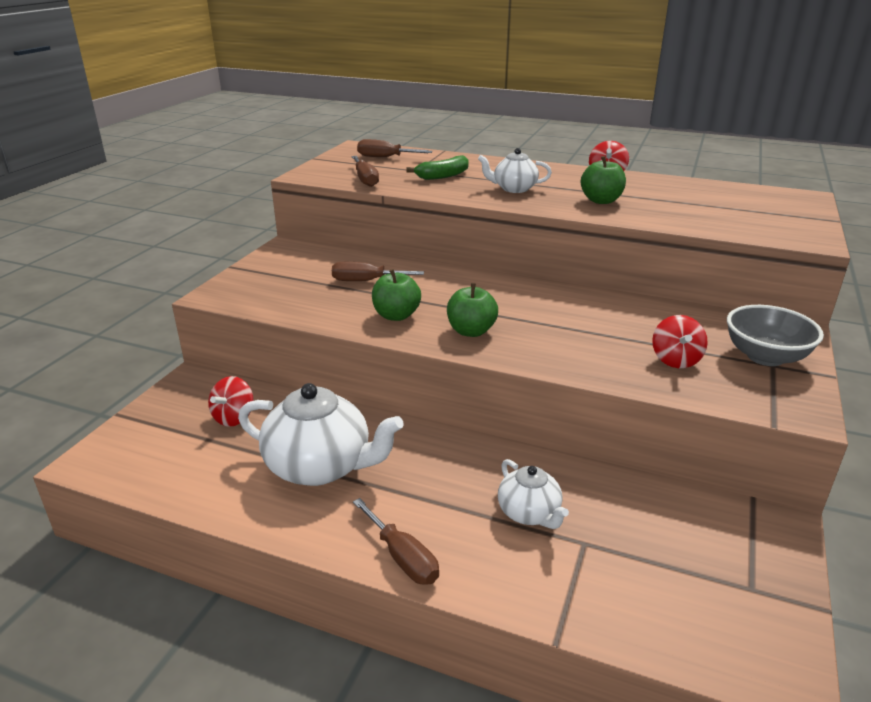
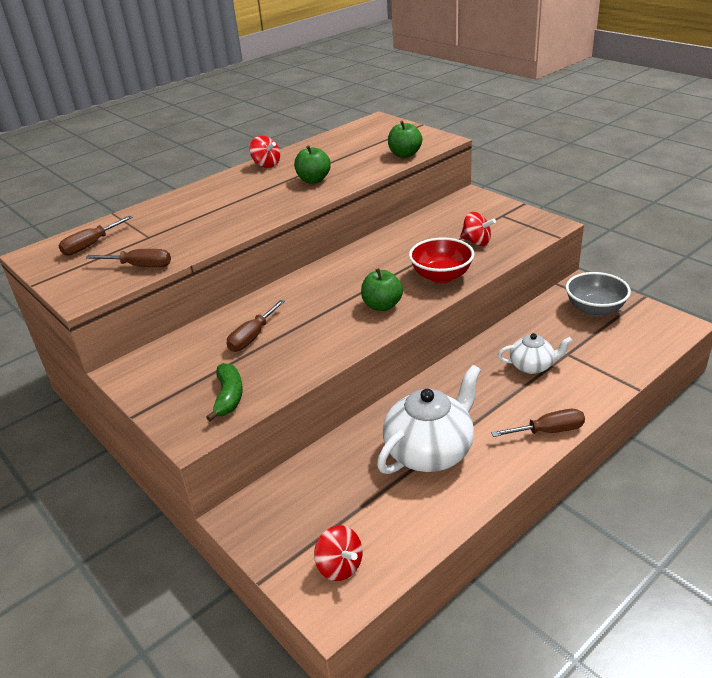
camera: 60 degrees left, 5 degrees up
(234, 417) = (327, 493): red spinning top -> red spinning top (340, 566)
(396, 315) = (329, 334): green apple -> green apple (405, 154)
(443, 176) = (181, 227): green banana -> green banana (229, 397)
(514, 189) = (250, 205): white teapot -> none
(567, 353) = (441, 276): none -> red bowl
(765, 357) = (492, 214): grey bowl -> grey bowl (594, 309)

